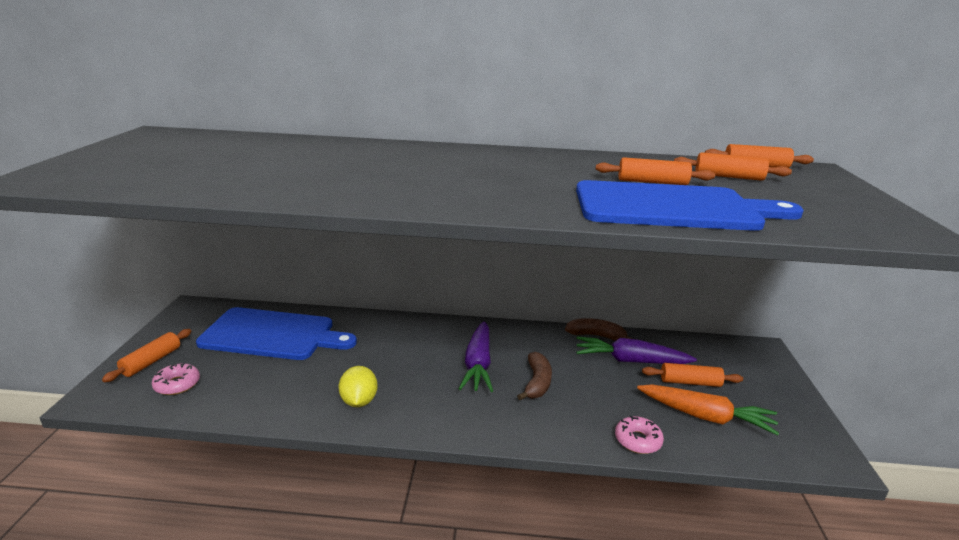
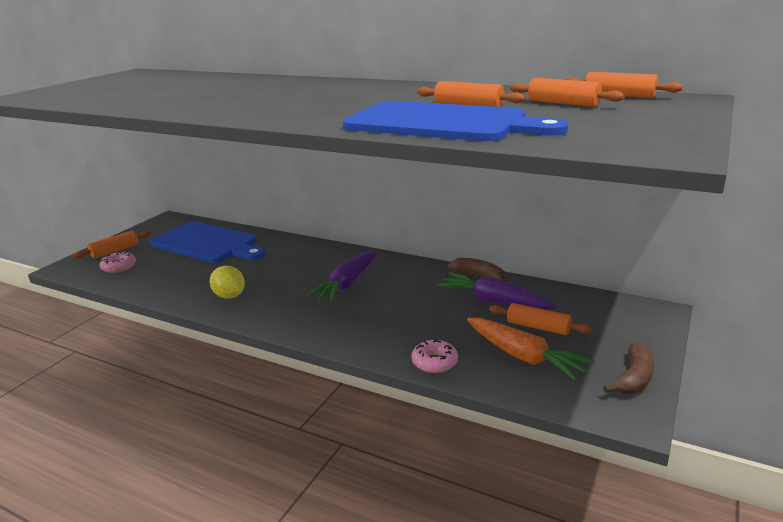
camera: 25 degrees right, 0 degrees up
(359, 401) = (229, 296): yellow lemon -> yellow lemon turned 60 degrees counterclockwise
(537, 383) = (385, 305): brown banana -> brown banana (634, 378)

